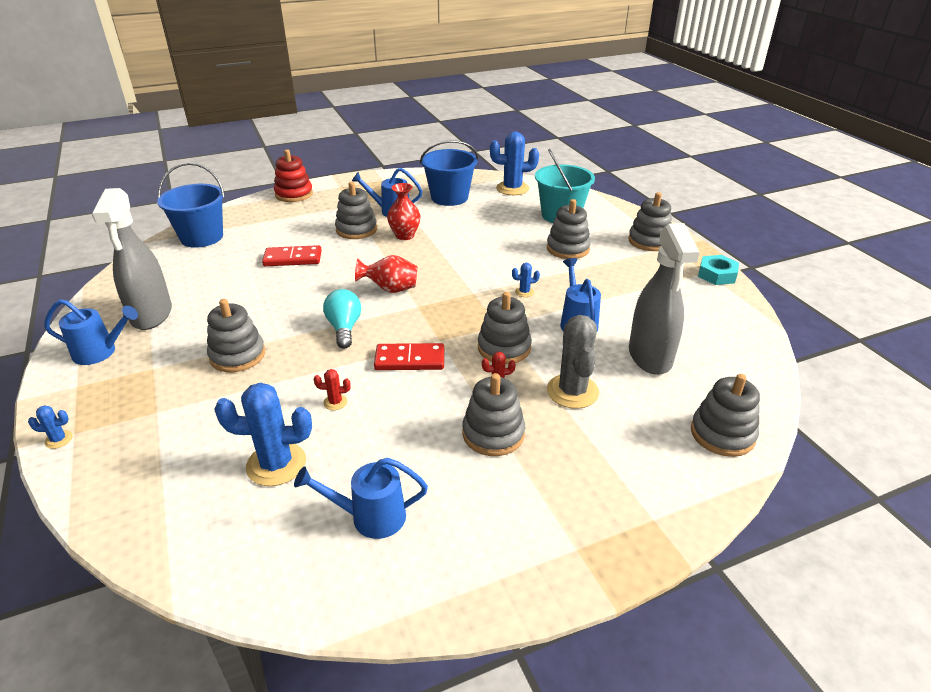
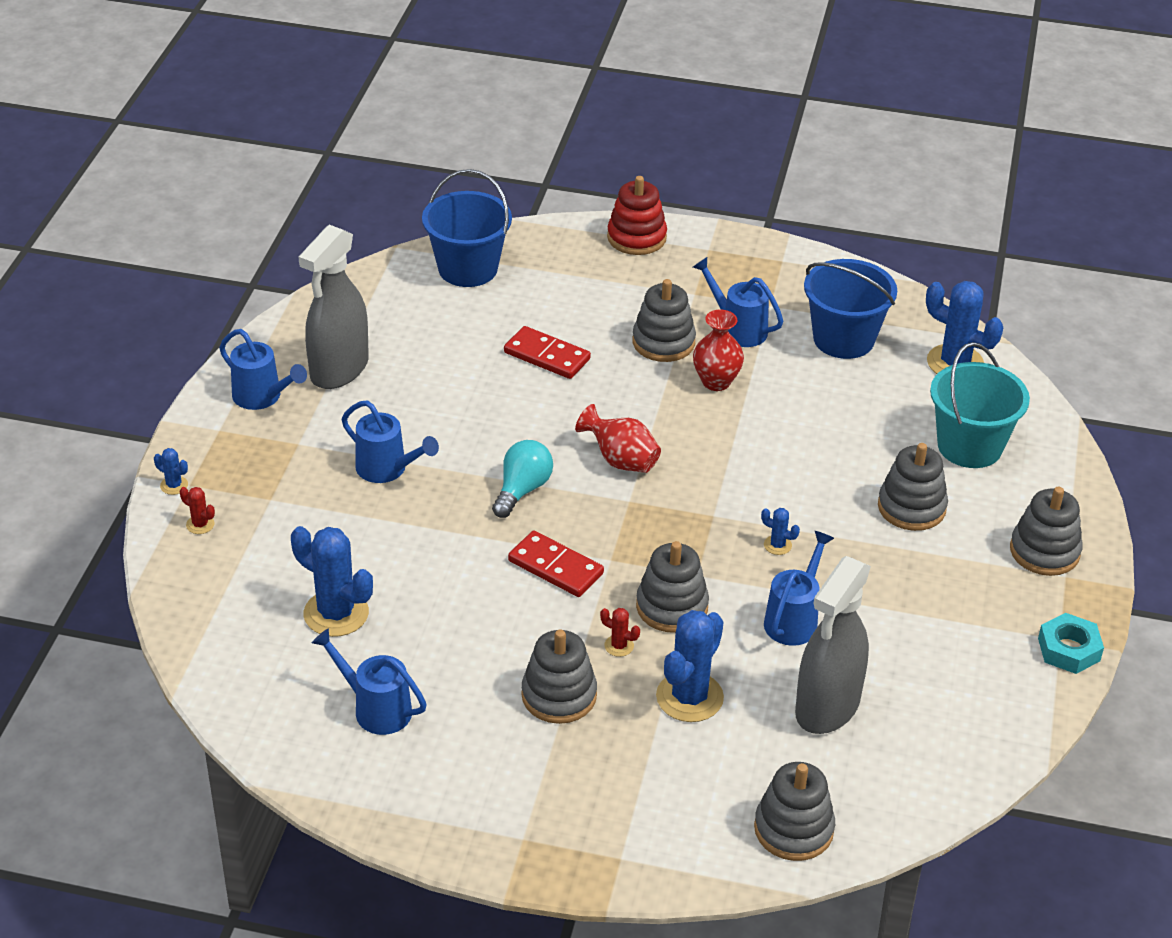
camera: 35 degrees right, 5 degrees up
(237, 355) = (387, 469): grey stacking toy -> blue watering can
(335, 402) = (439, 577): red cactus -> red cactus (200, 524)
(572, 391) = (689, 697): grey cactus -> blue cactus

